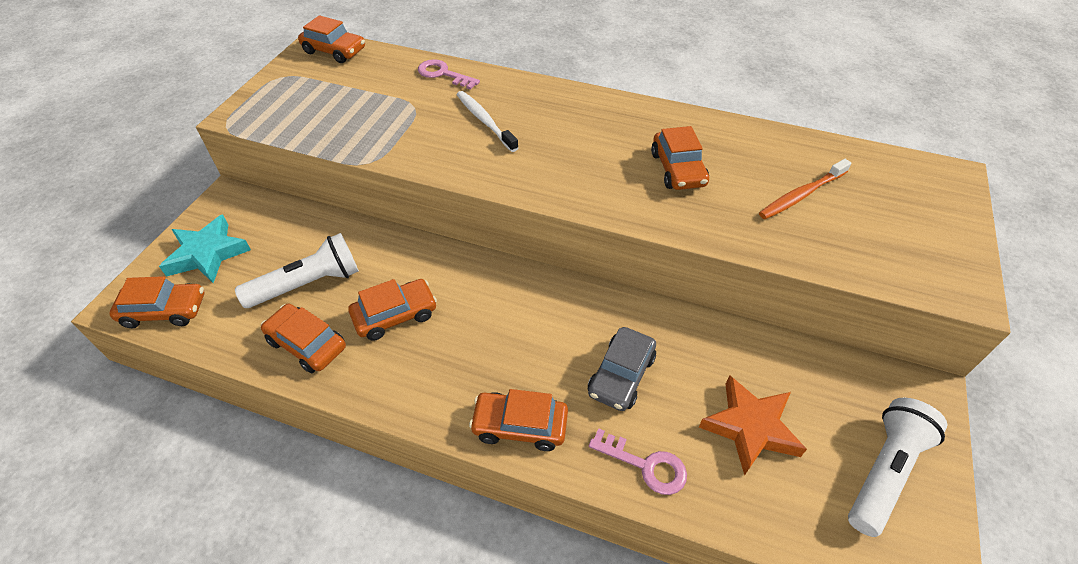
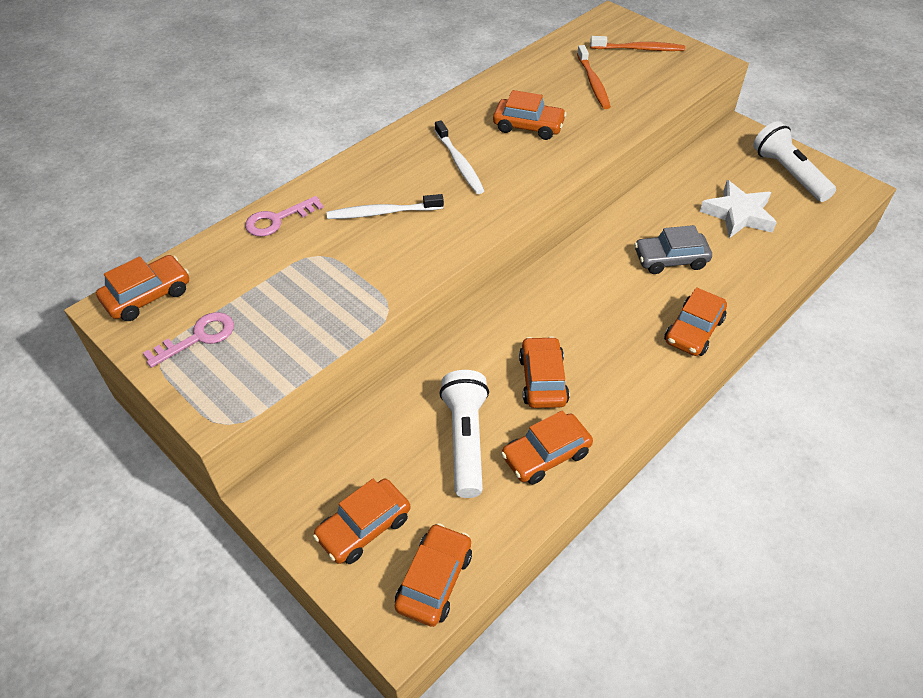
camera: 65 degrees left, 0 degrees up
(207, 254) = (364, 527): turquoise star -> orange car
(583, 142) = (459, 163): none -> white toothbrush
(621, 375) = (670, 259): grey car -> grey car turned 120 degrees clockwise
(645, 465) = (749, 275): pink key -> pink key (198, 337)
(750, 427) = (738, 214): orange star -> white star
(911, 215) = (638, 49): none -> orange toothbrush

